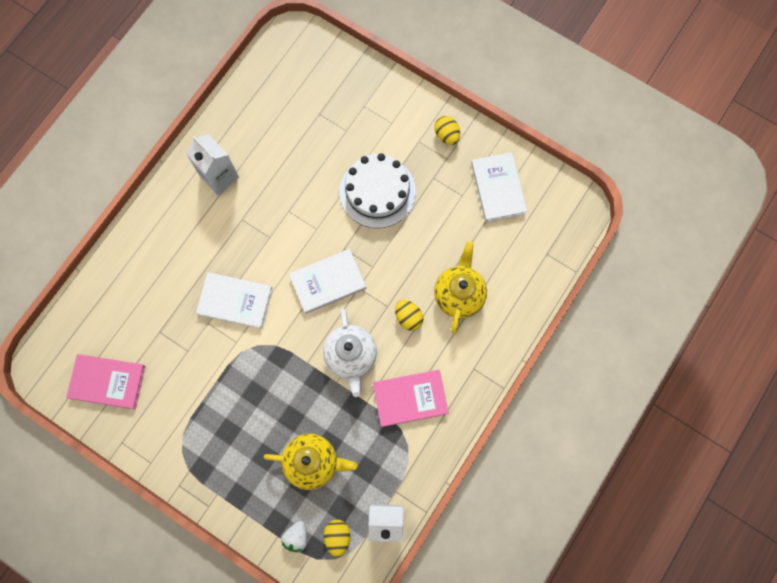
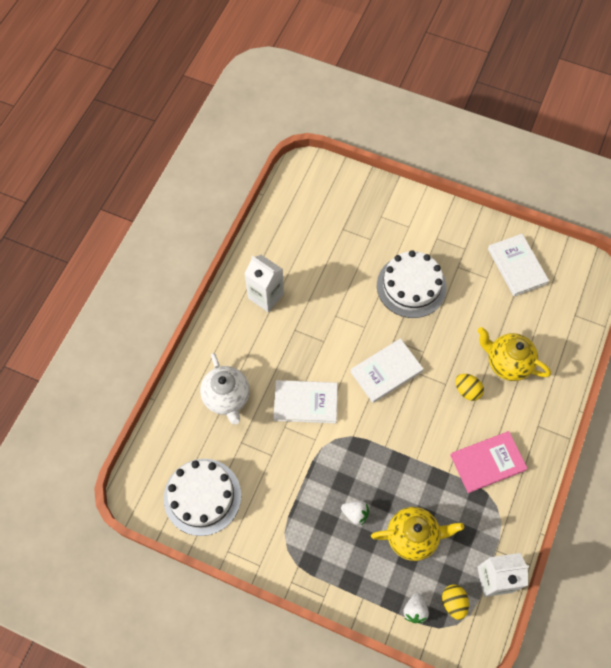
camera: 10 degrees left, 10 degrees down
(107, 382) = (202, 496): pink book -> white cake
(259, 427) = (355, 513): none -> white strawberry
(351, 357) = (424, 434): white teapot -> white teapot (227, 398)
(447, 135) = (460, 229): yellow egg -> none
(459, 295) = (507, 363): yellow teapot -> yellow teapot turned 60 degrees counterclockwise

